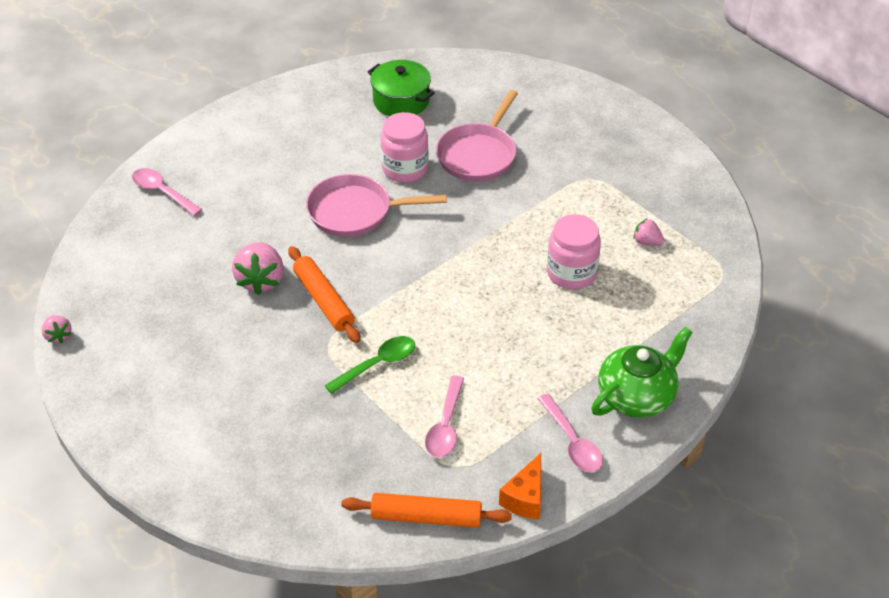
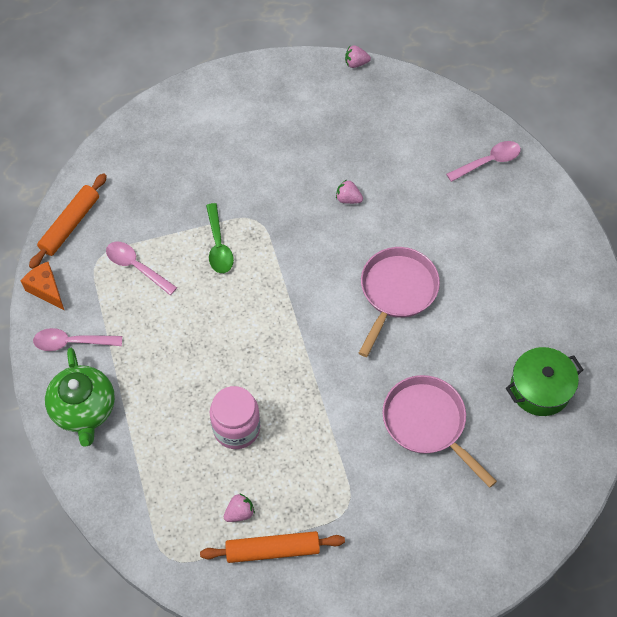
camera: 115 degrees right, 15 degrees up
(261, 280) = (348, 199): pink strawberry -> pink strawberry, size x0.54
(323, 300) = (304, 233): orange rolling pin -> orange rolling pin (272, 549)
(405, 169) = (435, 352): pink jar -> none

